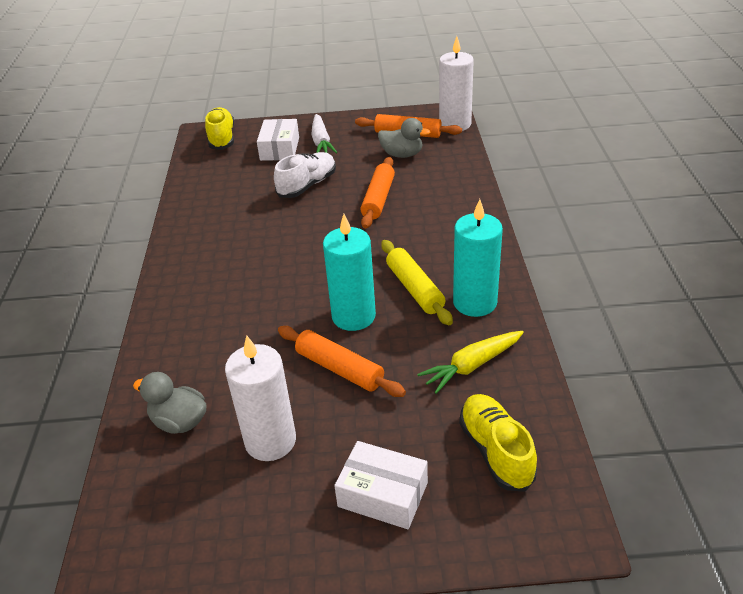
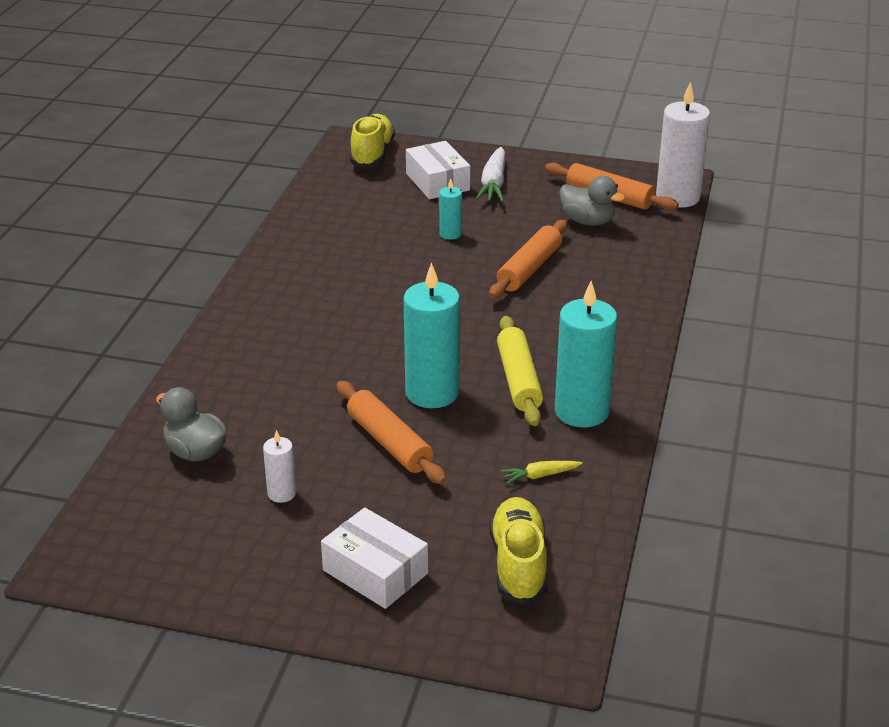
camera: 15 degrees right, 5 degrees down
(270, 441) = (281, 493): white candle -> white candle, size x0.49
(280, 149) = (437, 182): white box -> white box turned 45 degrees counterclockwise
(307, 185) = (450, 234): white shoe -> turquoise candle
(472, 366) = (540, 476): yellow carrot -> yellow carrot, size x0.56

